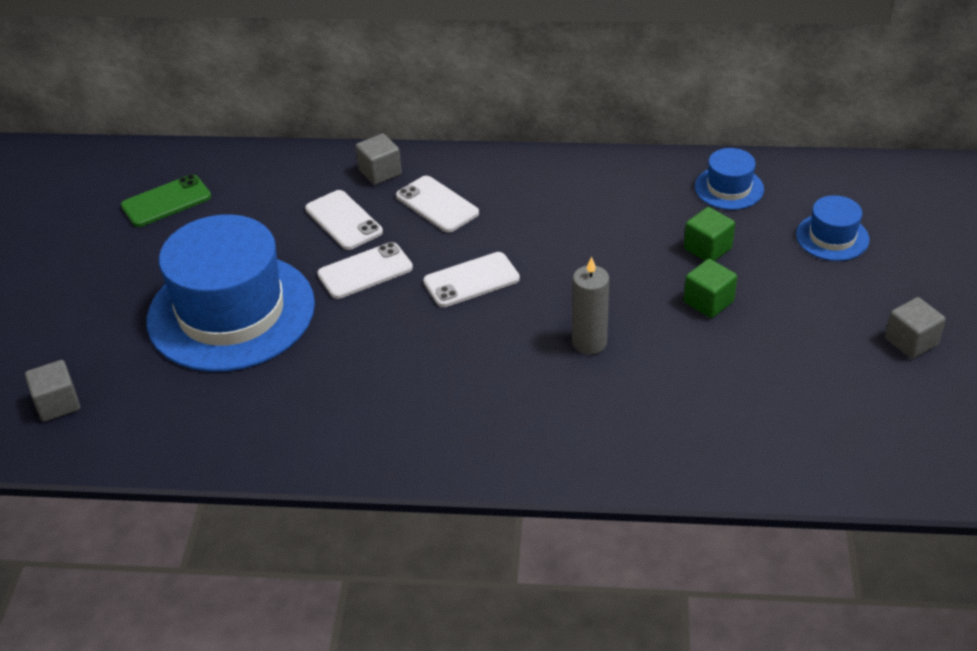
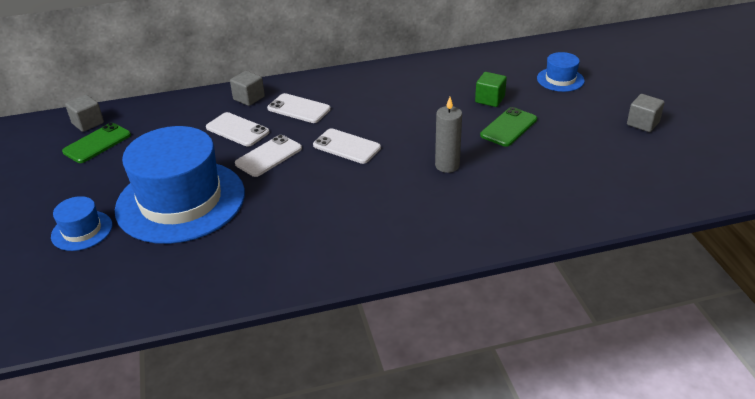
camera: 20 degrees left, 5 degrees down
(58, 404) = (65, 292): grey cube -> grey cube (88, 123)
(471, 280) = (346, 146): white phone -> white phone turned 75 degrees clockwise
(708, 302) = (508, 127): green cube -> green phone
(729, 188) = (482, 66): blue hat -> blue hat (82, 230)

